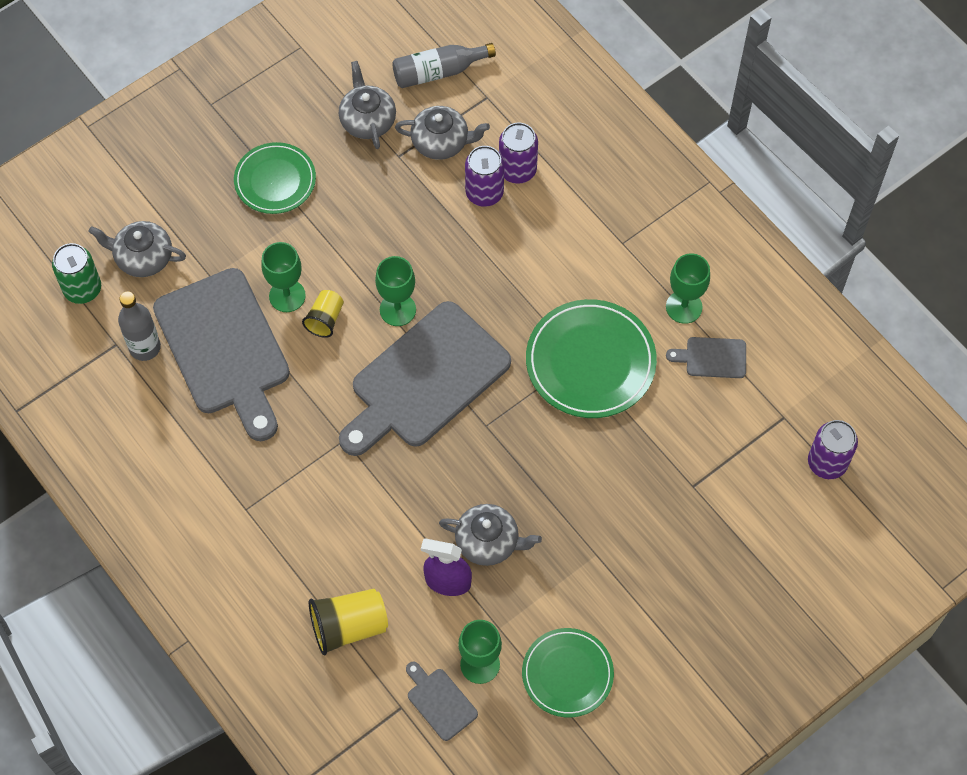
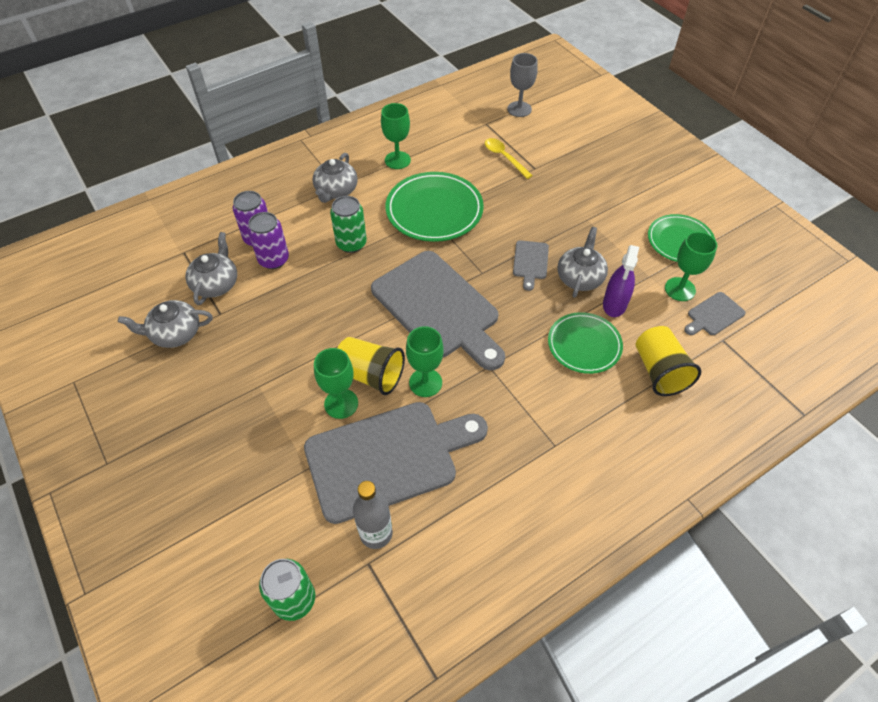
camera: 85 degrees left, 10 degrees down
(143, 257) = (270, 533): grey teapot -> grey teapot (336, 191)
(275, 180) = (215, 409): green plate -> green plate (584, 345)
(325, 319) = (370, 375): yellow cup -> yellow cup, size x1.62
(397, 309) = (370, 322): green goblet -> green goblet (425, 382)
(438, 72) = (145, 281): grey bottle -> none
(520, 272) = (351, 243): none -> green can
(709, 445) = (504, 157): none -> yellow spoon
(712, 358) = (439, 150): grey cutting board -> grey cutting board (530, 262)
(827, 463) = (519, 109): purple can -> grey goblet

